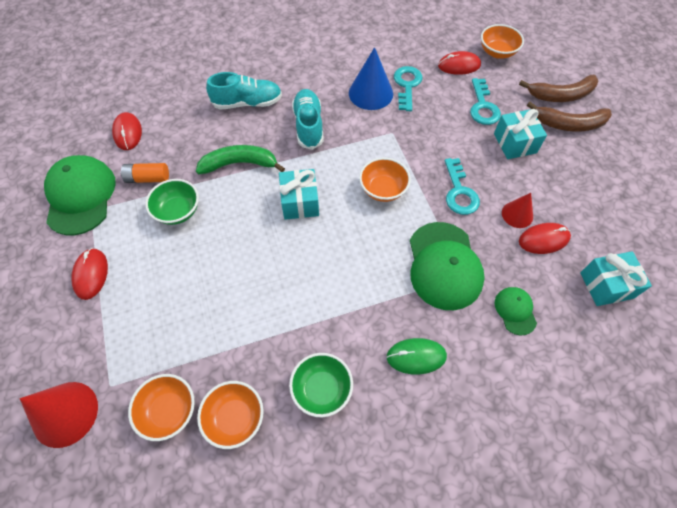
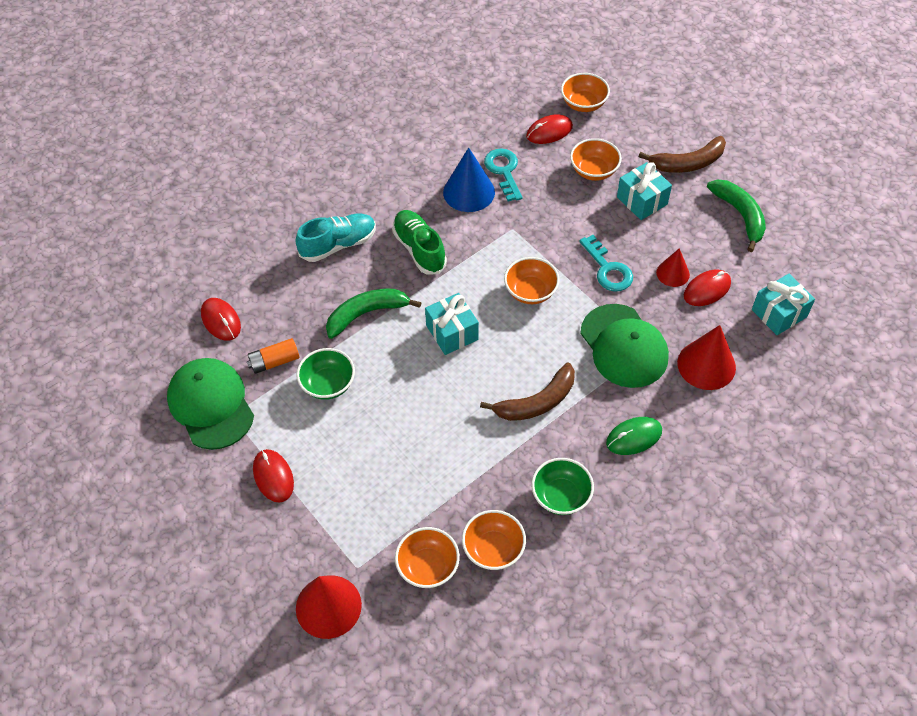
camera: 20 degrees left, 5 degrees down
(308, 126) = (419, 249): turquoise shoe -> green shoe
(483, 106) = (593, 171): turquoise key -> orange bowl
(515, 311) = (706, 365): green cap -> red cone
(561, 95) = (668, 133): brown banana -> brown banana (537, 402)
(600, 183) = (740, 215): none -> green banana

